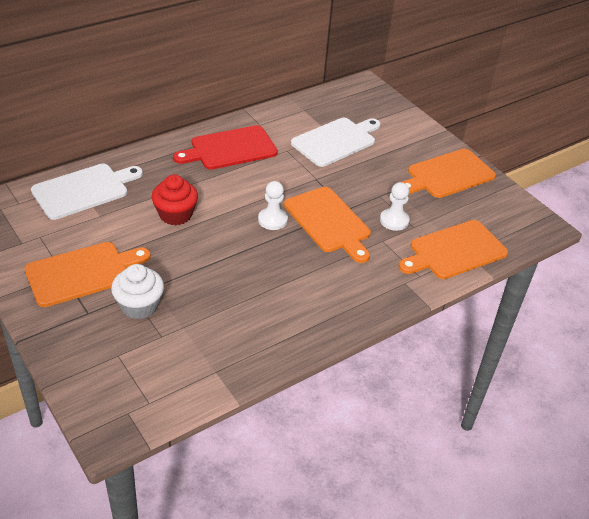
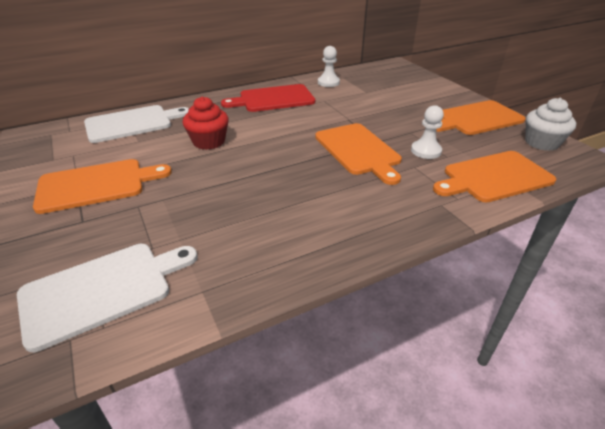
camera: 10 degrees right, 5 degrees down
(139, 306) = (140, 216): white cupcake -> white cupcake (541, 143)
(272, 220) = (302, 148): white pawn -> white pawn (328, 82)
(336, 141) = (369, 95): white cutting board -> white cutting board (102, 290)

